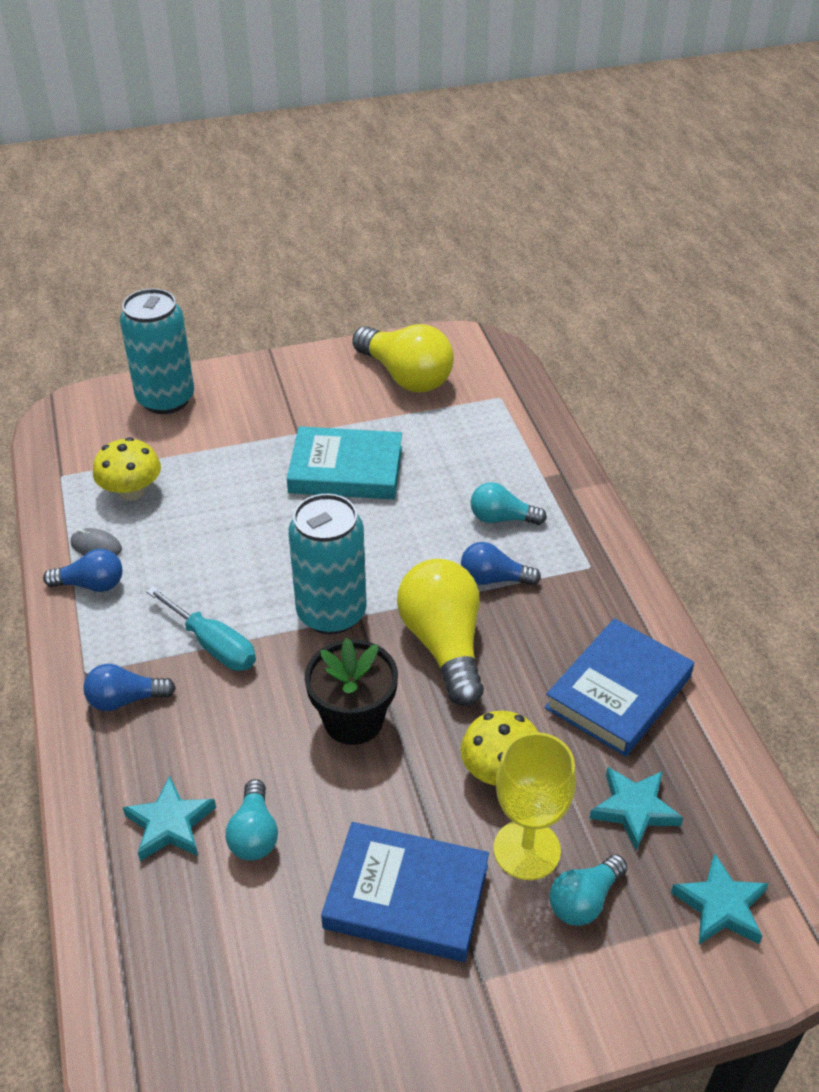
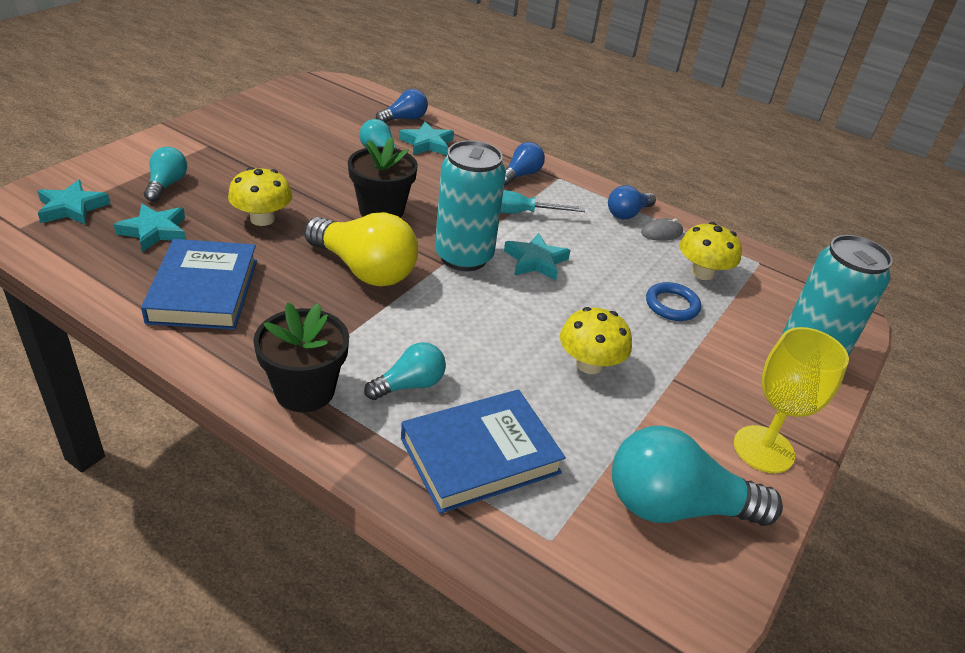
camera: 135 degrees right, 5 degrees down
(208, 479) = (672, 305): none -> blue ring
(267, 575) = (535, 261): none -> turquoise star
(346, 469) = (589, 364): turquoise book -> yellow mushroom
(405, 376) = (675, 506): yellow light bulb -> turquoise light bulb
(406, 896) = (274, 157): blue book -> blue book (480, 455)
(494, 579) = (369, 329): blue light bulb -> blue light bulb (404, 119)
(527, 850) = (217, 193): yellow goblet -> yellow goblet (763, 449)
(586, 551) = (304, 390): none -> black flower pot

